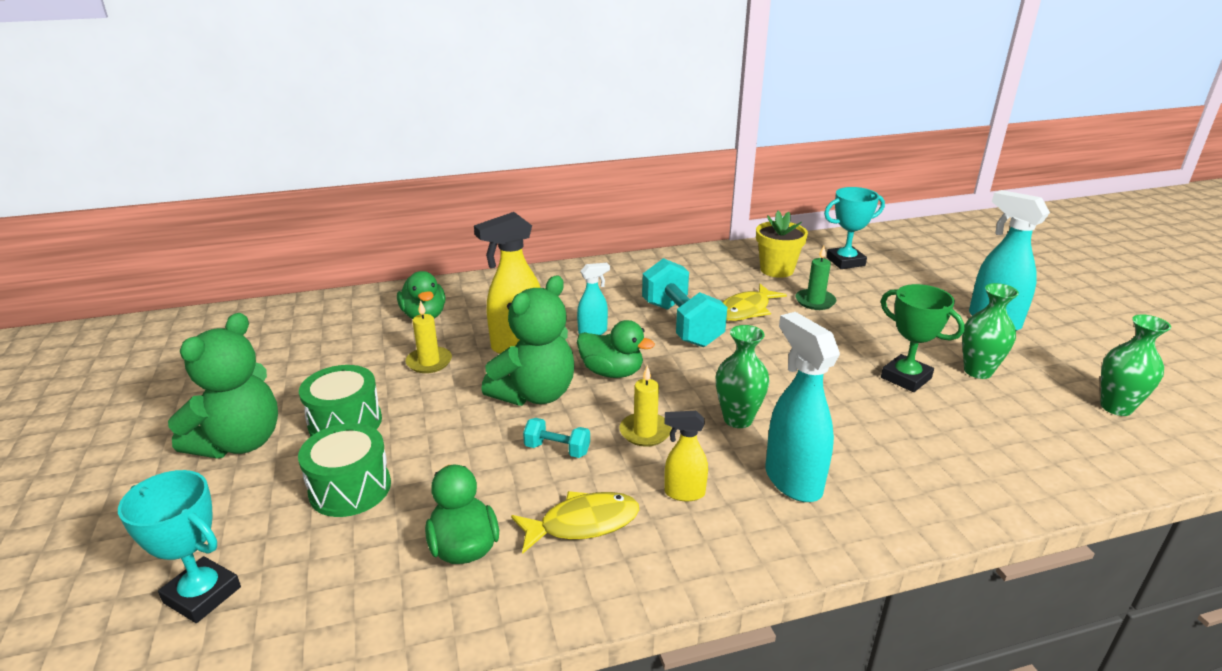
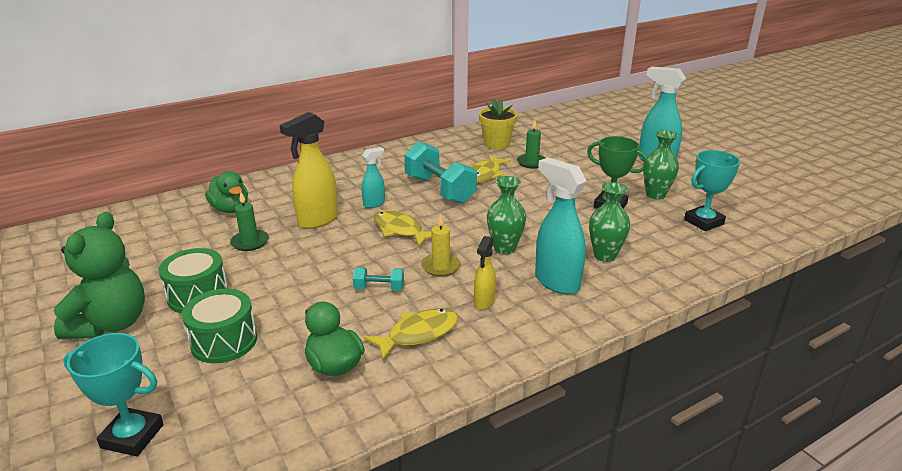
camera: 15 degrees left, 0 degrees up
(429, 362) = (250, 242): yellow candle -> green candle
(535, 394) = (346, 253): green teddy bear -> none
(612, 372) = (400, 230): green duck -> yellow fish
(684, 493) = (484, 302): yellow spray bottle -> yellow spray bottle turned 60 degrees counterclockwise
(845, 262) = (544, 133): turquoise trophy -> turquoise trophy (703, 222)
(1116, 407) = (747, 205): green vase -> green vase (605, 256)

